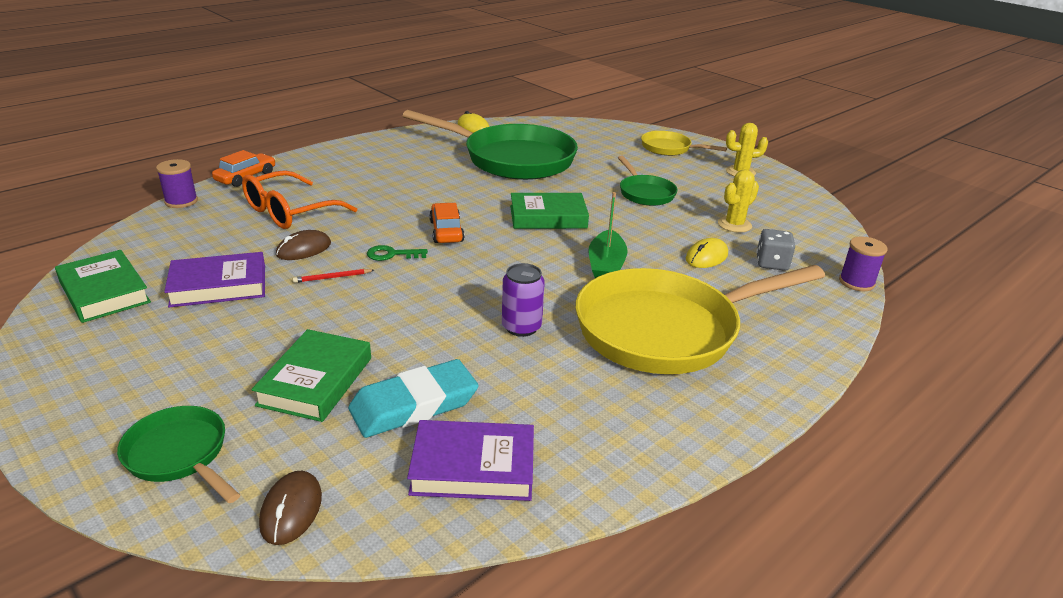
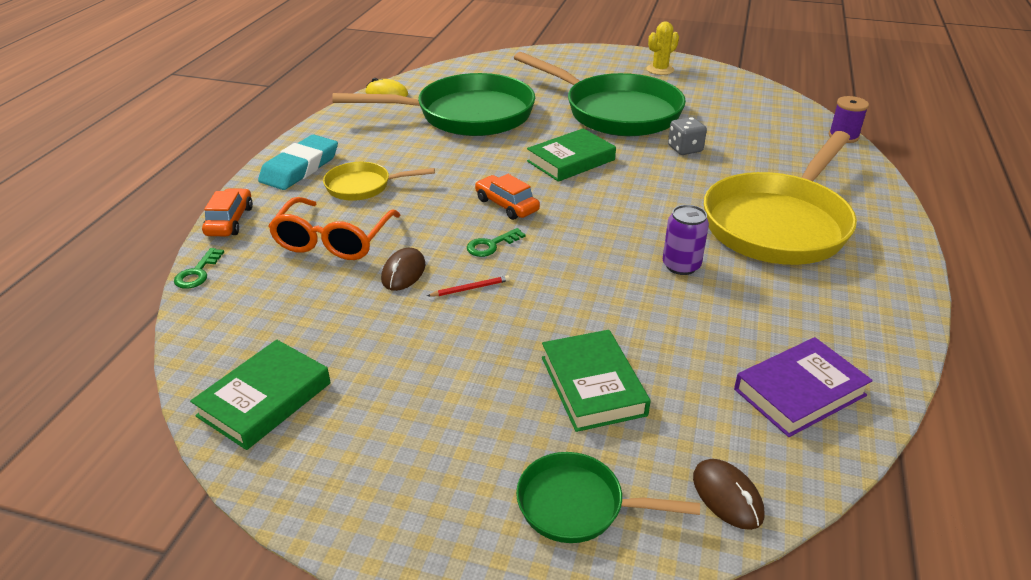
camera: 30 degrees left, 5 degrees up
(104, 292) = (265, 399): green book -> green book turned 75 degrees counterclockwise
(181, 201) = (197, 273): purple spool -> green key
(219, 286) = (375, 341): purple book -> none
(332, 278) = (470, 288): red pencil -> red pencil turned 150 degrees counterclockwise
(414, 405) = (694, 366): turquoise eraser -> turquoise eraser (300, 168)
(606, 266) = (671, 188): green boat -> none
(645, 193) = (615, 112): green pan -> green pan, size x2.08
(669, 148) = (581, 64): yellow pan -> yellow pan (363, 186)
(706, 257) = (728, 152): yellow mouse -> none
(734, 225) = (713, 118): yellow cactus -> none
(771, 263) = (776, 141): grey dice -> grey dice (685, 149)

